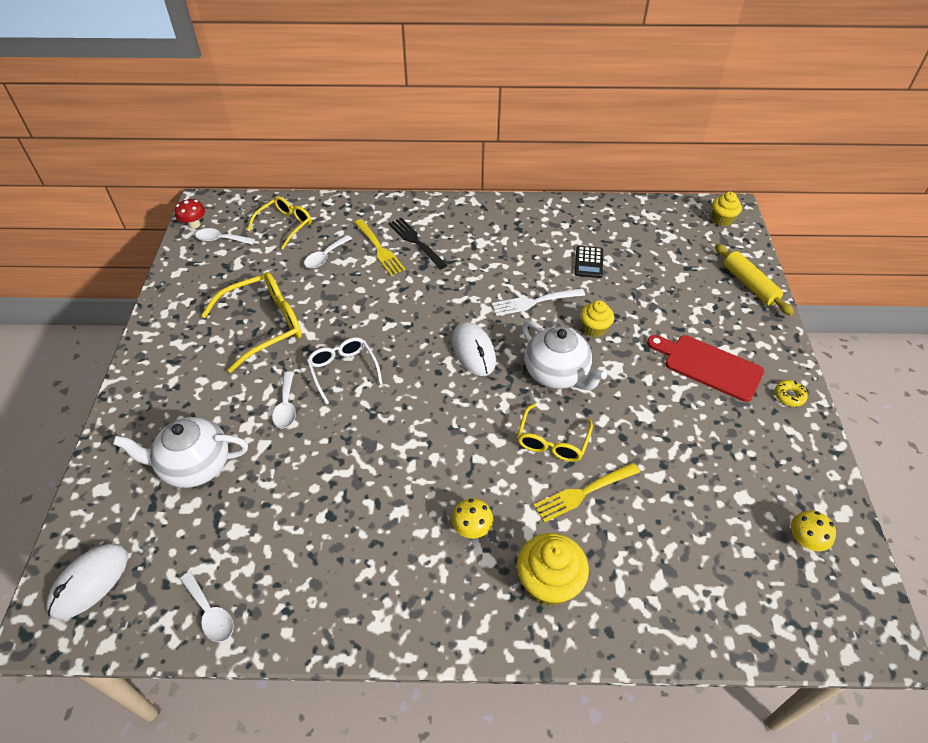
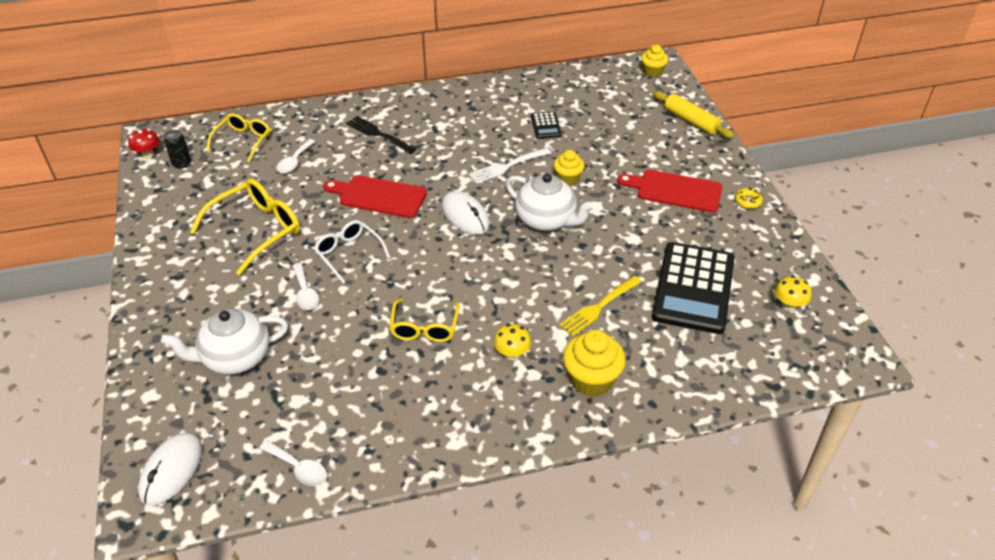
camera: 15 degrees left, 5 degrees down
(221, 239) = (182, 164): white spoon -> black can
(379, 248) = (344, 146): yellow fork -> none
(394, 311) = (379, 196): none -> red cutting board
(552, 441) = (559, 273): yellow glasses -> yellow glasses (424, 327)
(697, 493) = (693, 288): none -> black calculator

